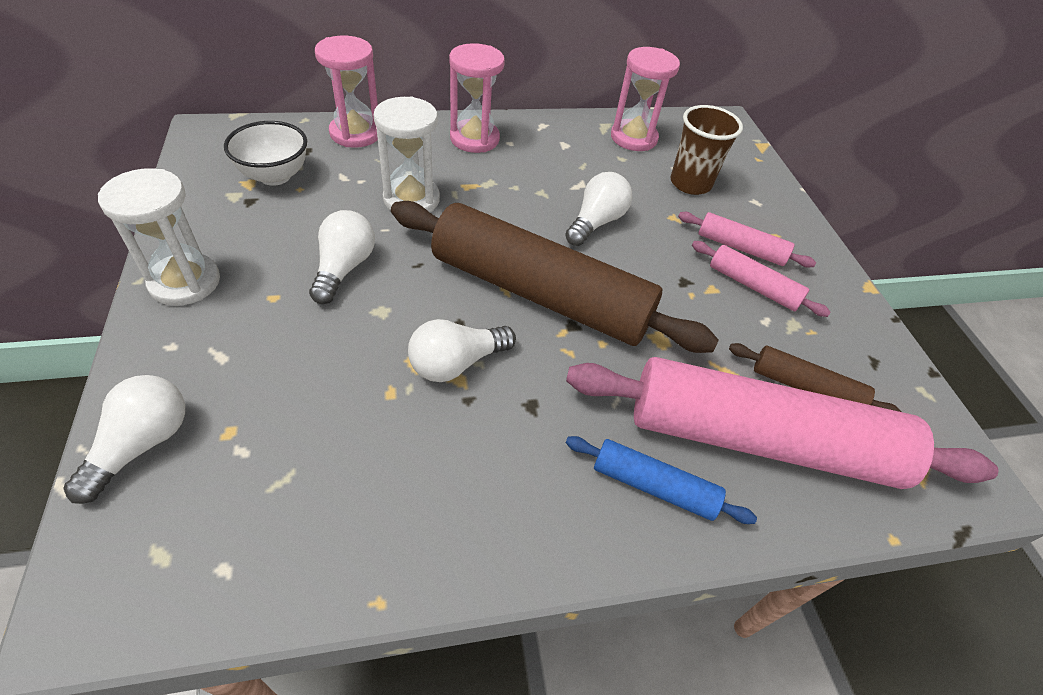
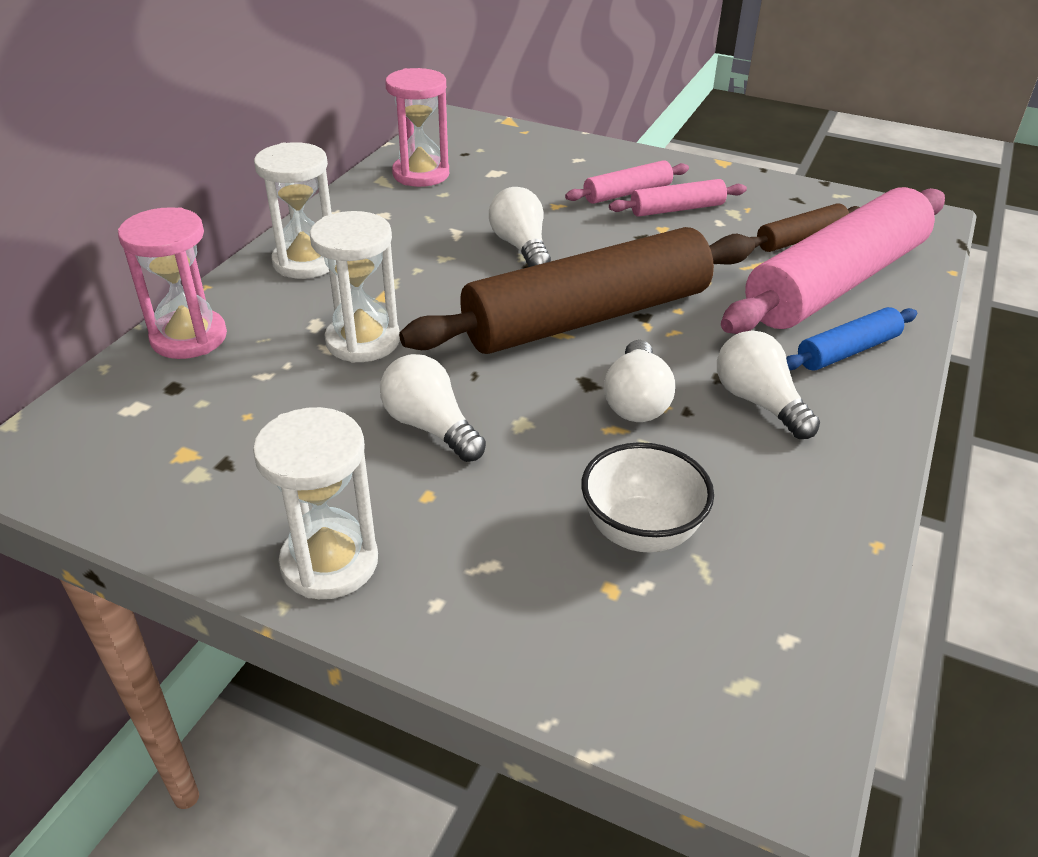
camera: 50 degrees left, 10 degrees down
(142, 444) = (579, 665): white light bulb -> white light bulb (759, 402)
(275, 176) = (198, 427): white bowl -> white bowl (640, 532)
(474, 139) = (306, 262): pink hourglass -> white hourglass
(690, 183) = (520, 177): brown cup -> none

